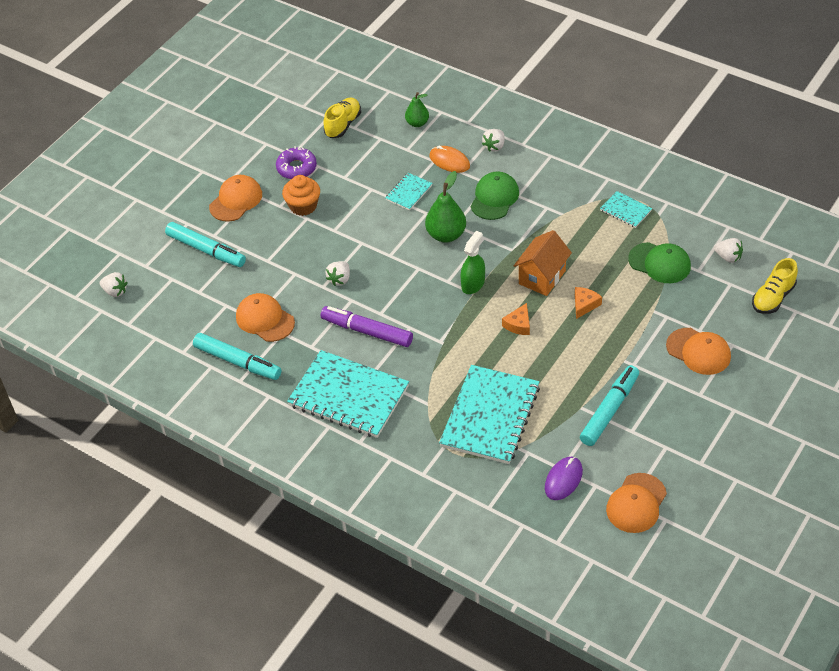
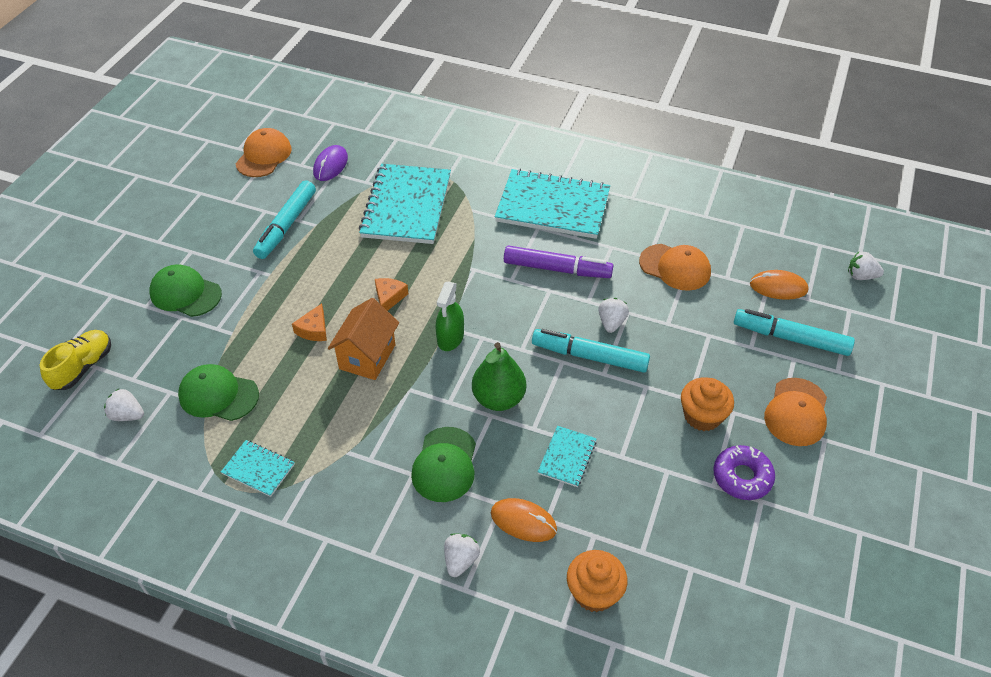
camera: 165 degrees right, 0 degrees up
(189, 291) = (778, 287): none -> orange mouse
(237, 361) = (680, 223): turquoise marker -> turquoise marker (590, 356)
(343, 125) = (711, 571): yellow shoe -> none
(417, 123) = (594, 592): green pear -> orange cupcake
(698, 351) = (185, 293): orange cap -> green cap

